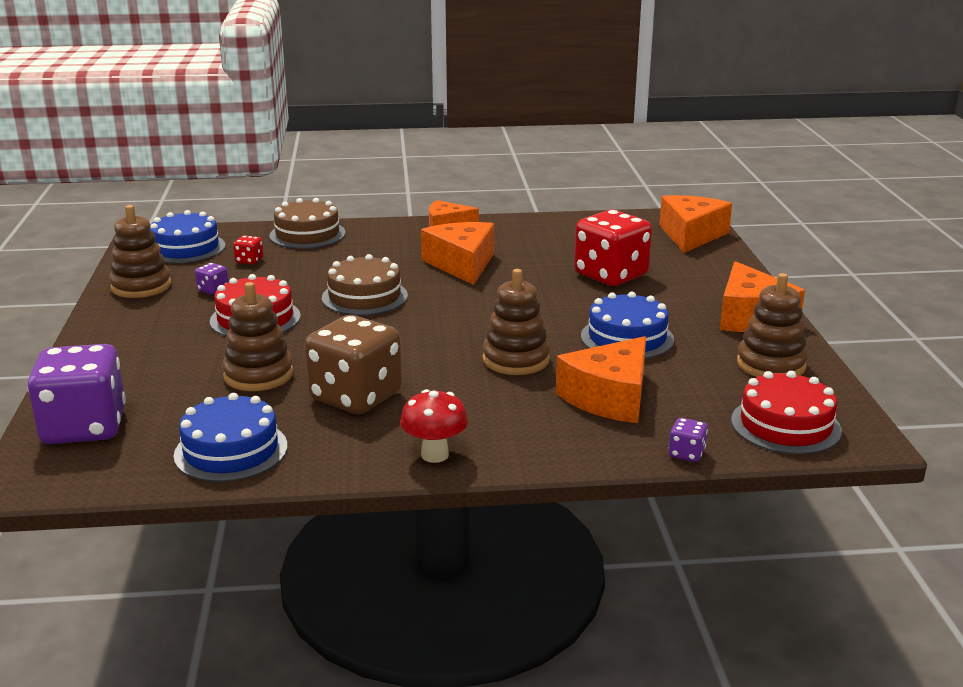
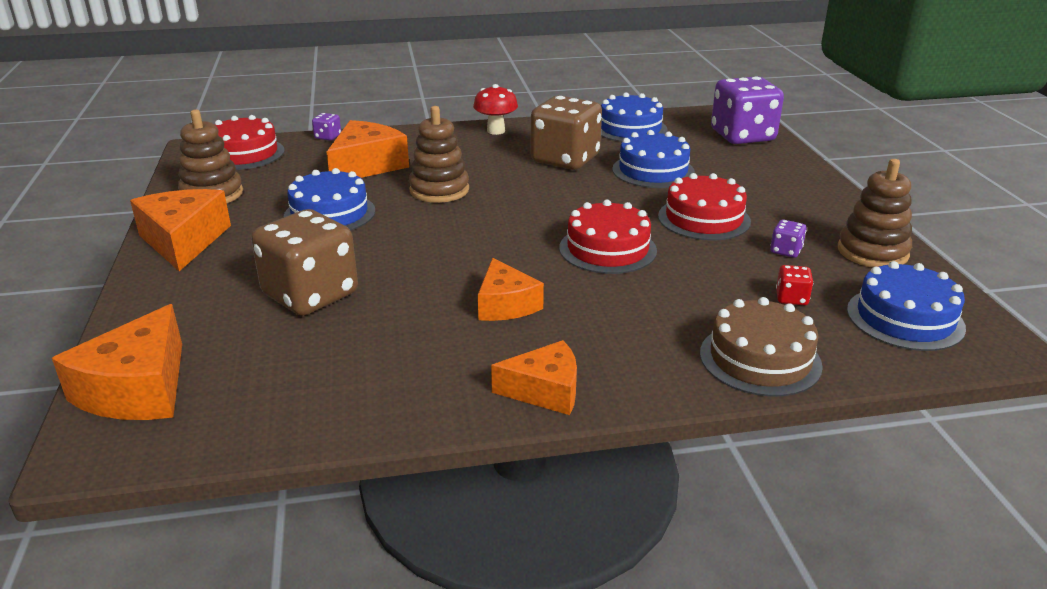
camera: 175 degrees right, 5 degrees up
(258, 375) = (653, 171): brown stacking toy -> blue cake
(364, 297) = (607, 249): brown cake -> red cake
(462, 264) = (505, 305): orange cheese -> orange cheese, size x0.66
(611, 275) = (310, 295): red dice -> brown dice

